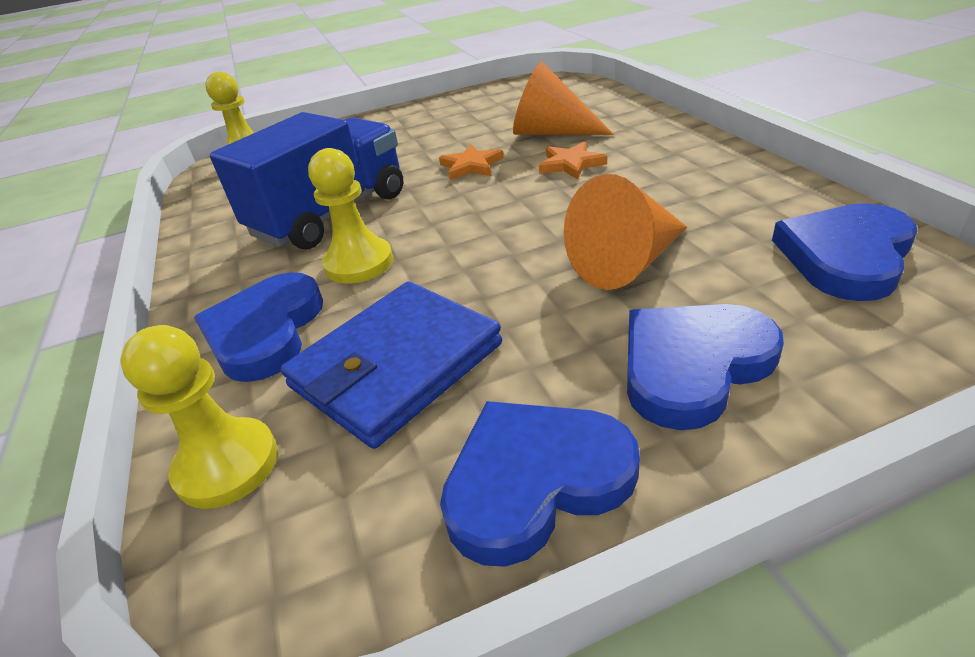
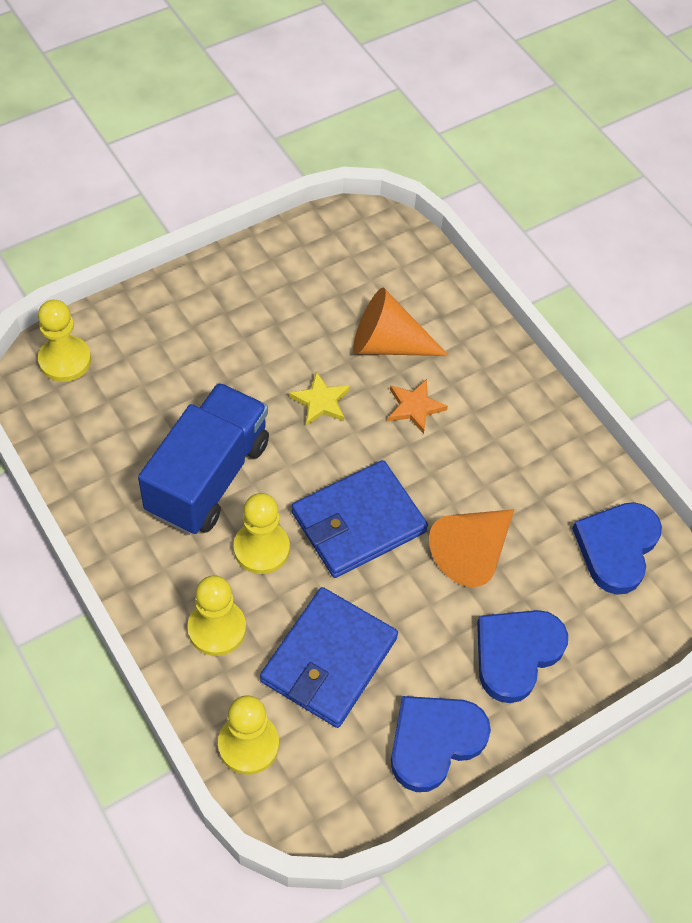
camera: 20 degrees left, 20 degrees up
(265, 331) = (217, 629): blue heart -> yellow pawn
(471, 166) = (321, 401): orange star -> yellow star
(483, 241) = (358, 522): none -> blue wallet

